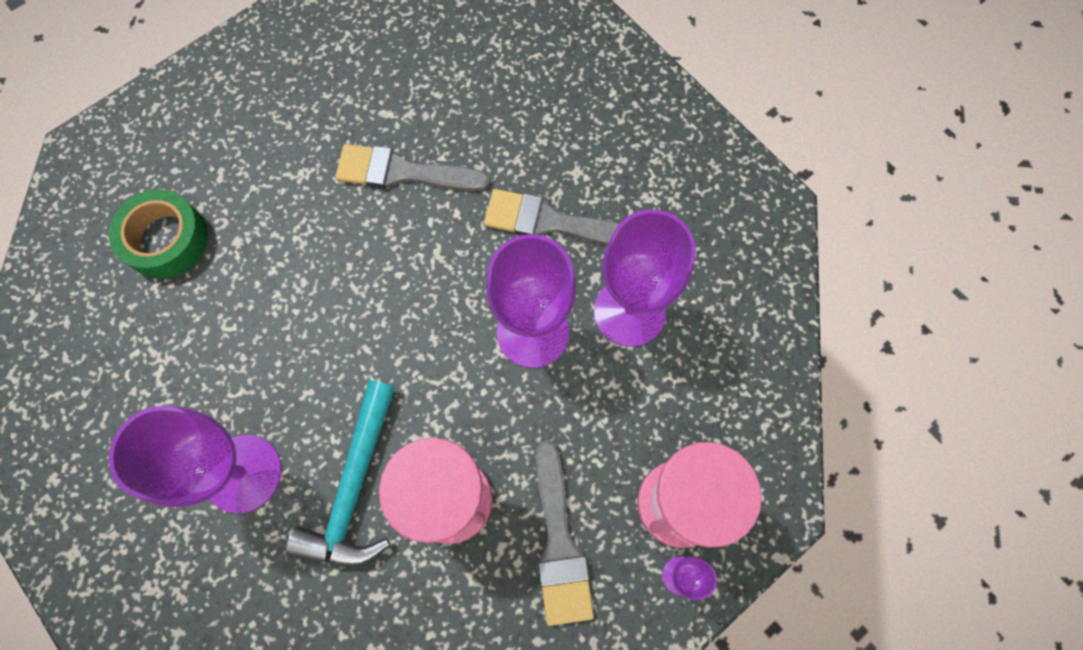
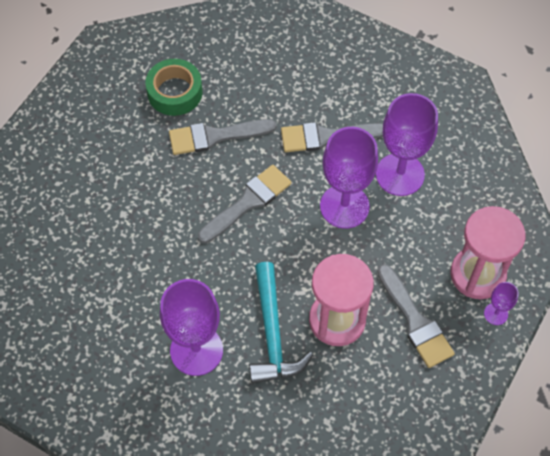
camera: 20 degrees left, 10 degrees down
(166, 240) = (74, 228): green tape -> green tape (175, 92)
(405, 281) = (248, 202): none -> grey brush

